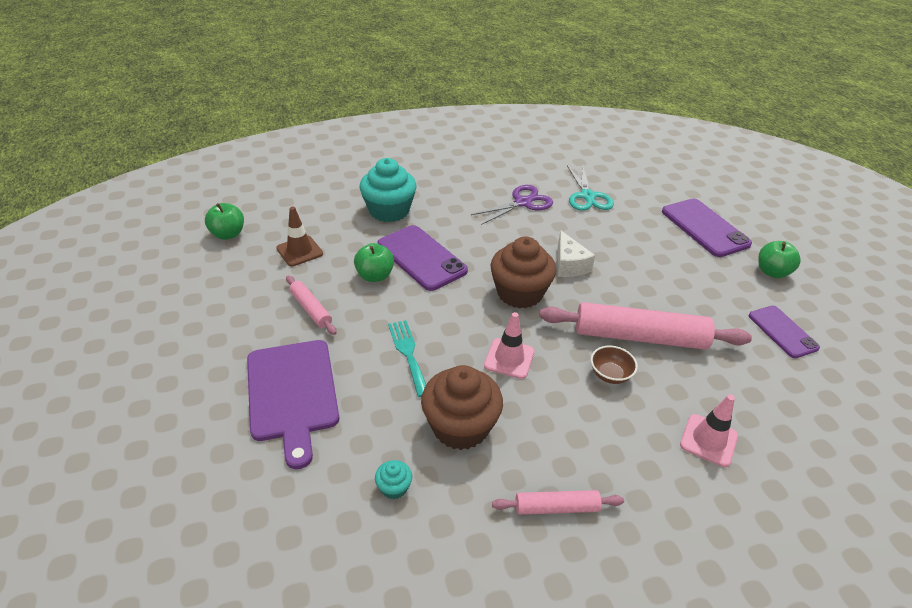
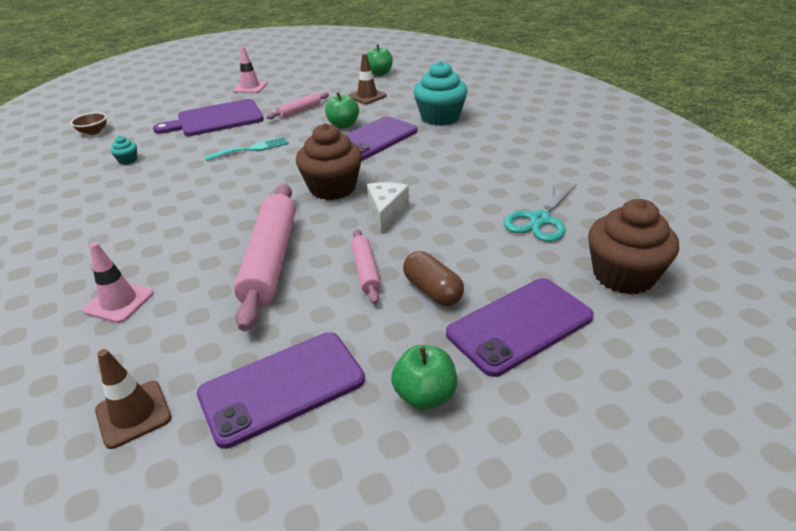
camera: 85 degrees right, 5 degrees down
(460, 426) = (173, 176): brown cupcake -> brown cupcake (623, 275)
(509, 358) = (243, 189): pink traffic cone -> pink traffic cone (250, 87)
(522, 203) = (495, 178): purple scissors -> none
(556, 507) = (84, 220): pink rolling pin -> pink rolling pin (365, 270)
(569, 265) = (386, 213): white cheese -> white cheese turned 120 degrees clockwise
(587, 196) = (540, 220): turquoise scissors -> turquoise scissors turned 45 degrees counterclockwise
(610, 375) = (217, 242): brown bowl -> brown bowl (93, 132)
(674, 255) = (432, 291): none -> brown capsule
(782, 332) = (282, 387): purple phone -> purple phone, size x1.57
(829, 409) = (133, 414): none -> brown traffic cone

